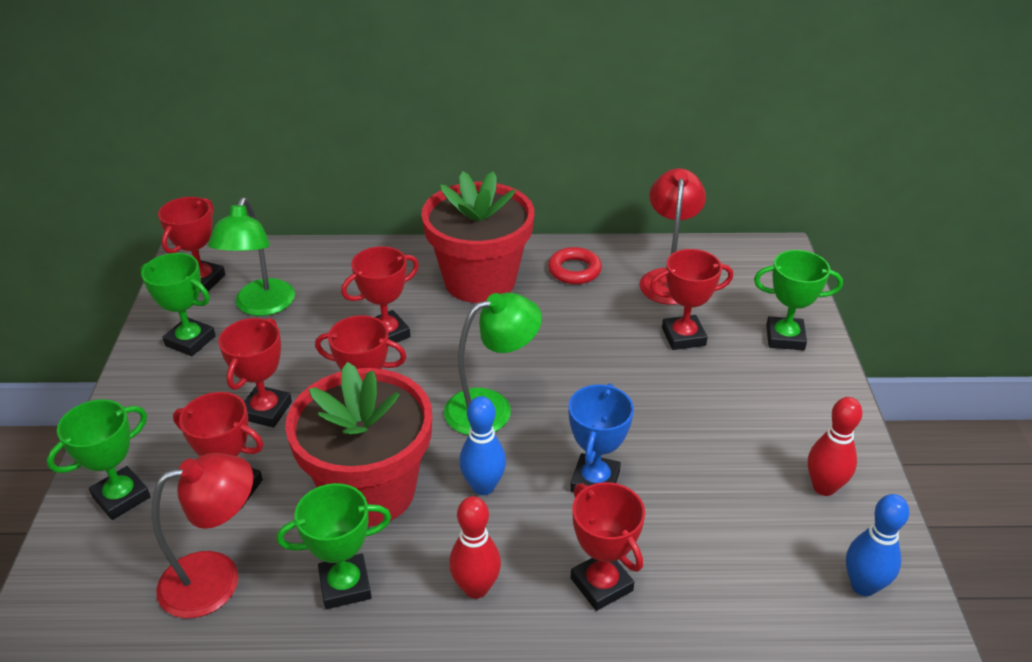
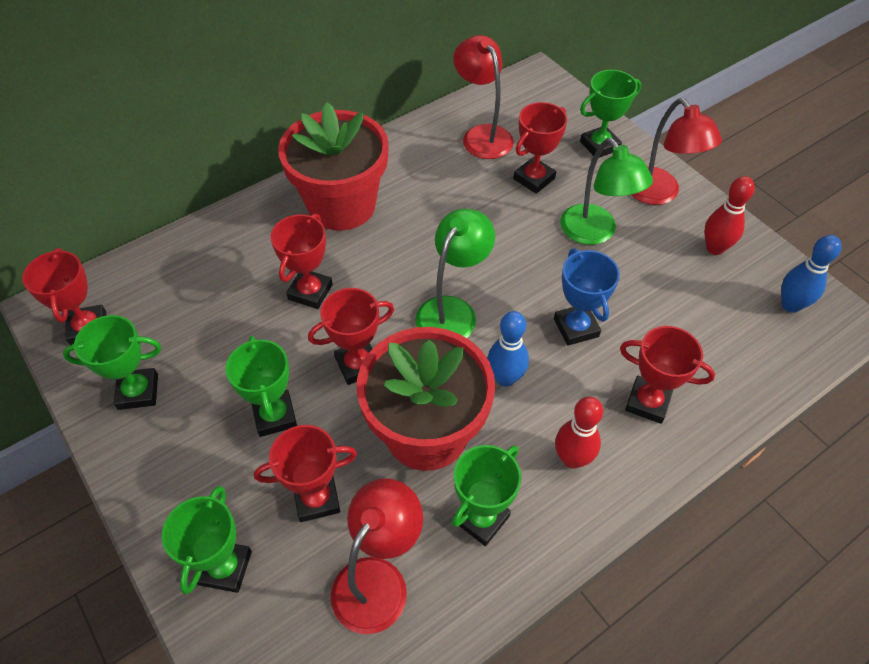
camera: 35 degrees left, 15 degrees up
(261, 306) = (173, 324): green lamp -> green lamp (595, 233)
(266, 410) = (275, 416): red trophy -> green trophy
(574, 270) = (407, 160): red ring -> none
(808, 408) = (659, 194): none -> red lamp

